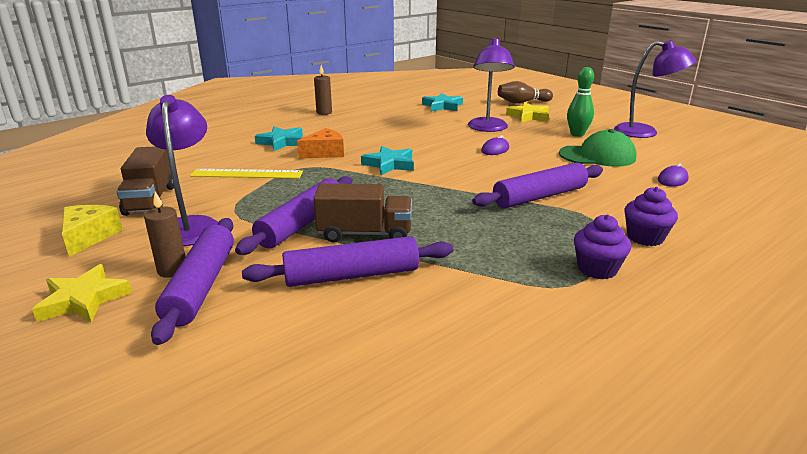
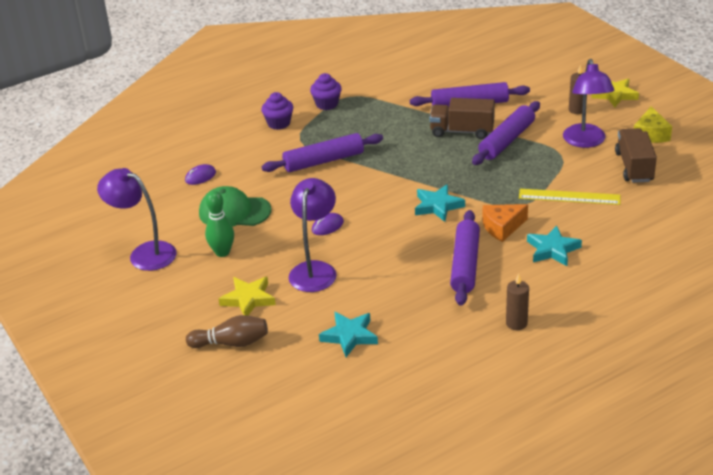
camera: 170 degrees left, 10 degrees up
(201, 286) = (554, 100): purple rolling pin -> purple rolling pin (465, 264)

